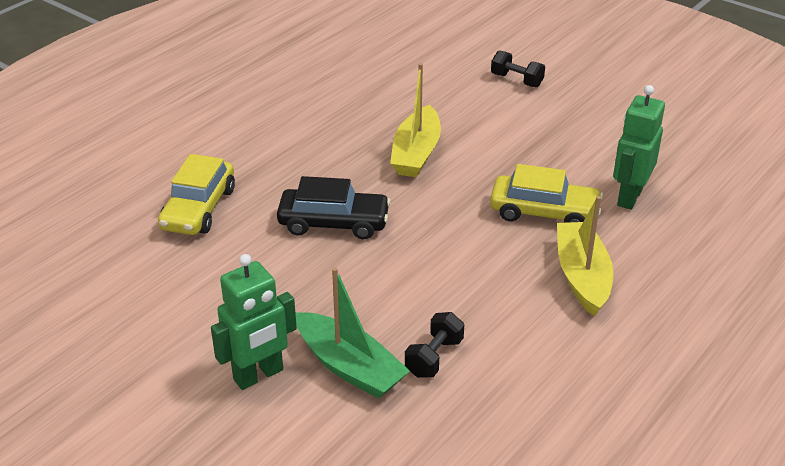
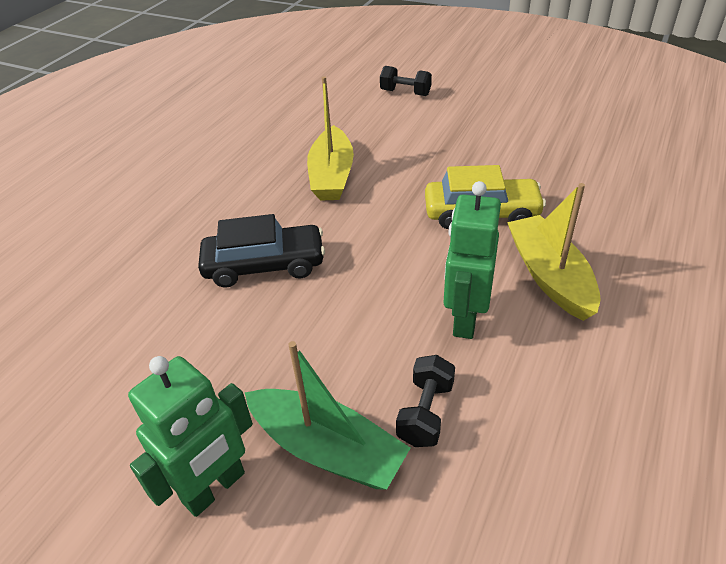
camera: 10 degrees left, 5 degrees up
(199, 209) = (109, 276): yellow car -> none
(629, 197) = (557, 183): green robot -> green robot (464, 319)

